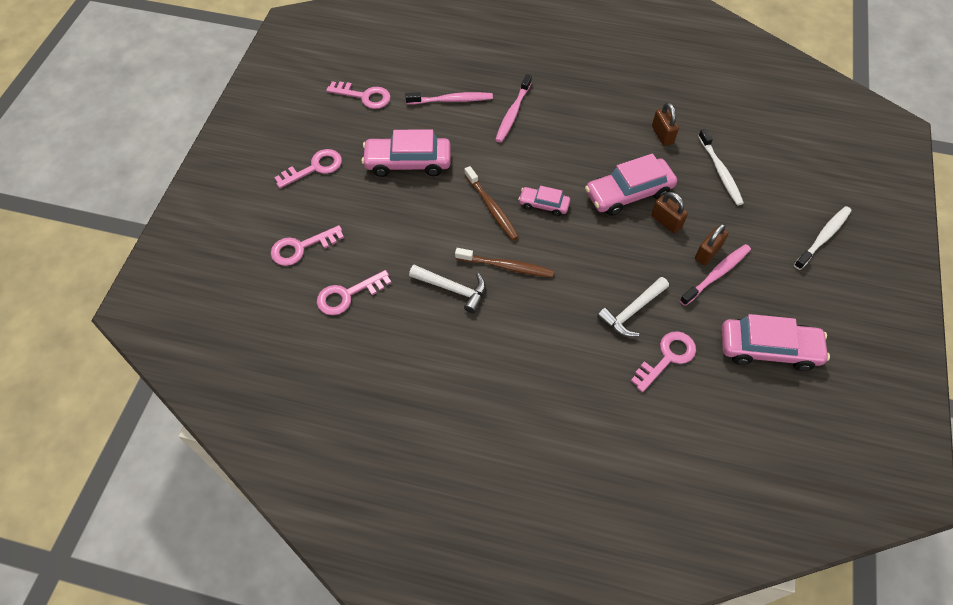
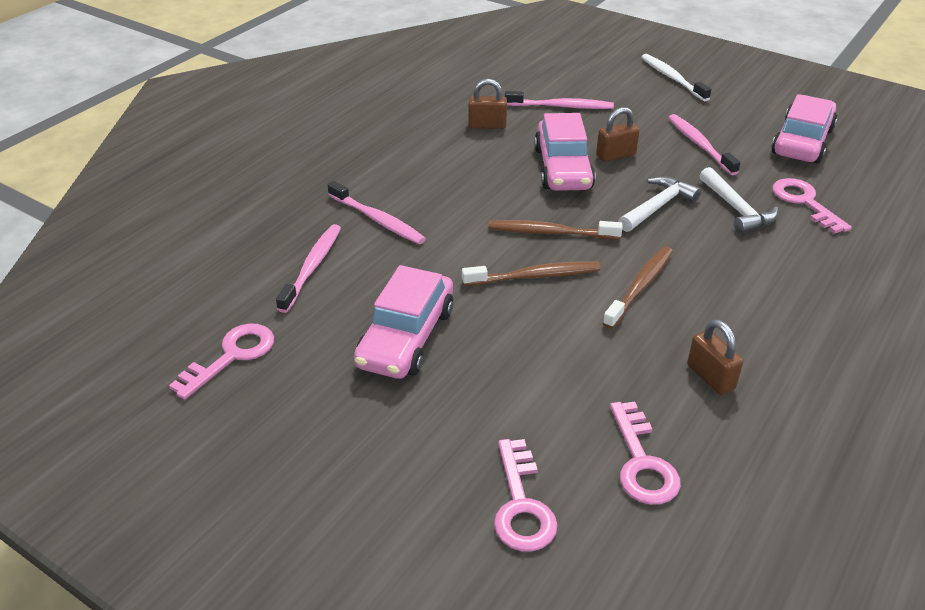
camera: 70 degrees left, 20 degrees down
(314, 168) = (350, 451): pink key -> none
(453, 289) = (663, 344): white hammer -> white hammer (658, 206)
(543, 205) = (550, 232): pink car -> brown toothbrush
(707, 253) = (669, 142): brown padlock -> brown padlock (710, 377)
(720, 172) = (561, 106): white toothbrush -> pink toothbrush

